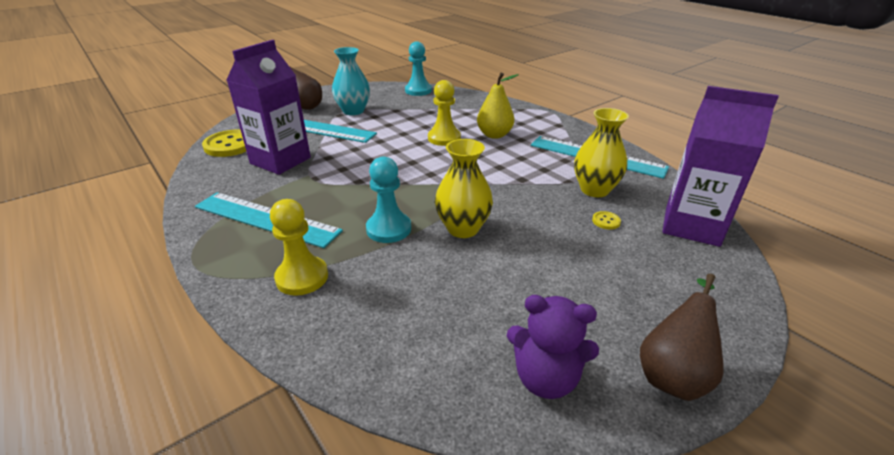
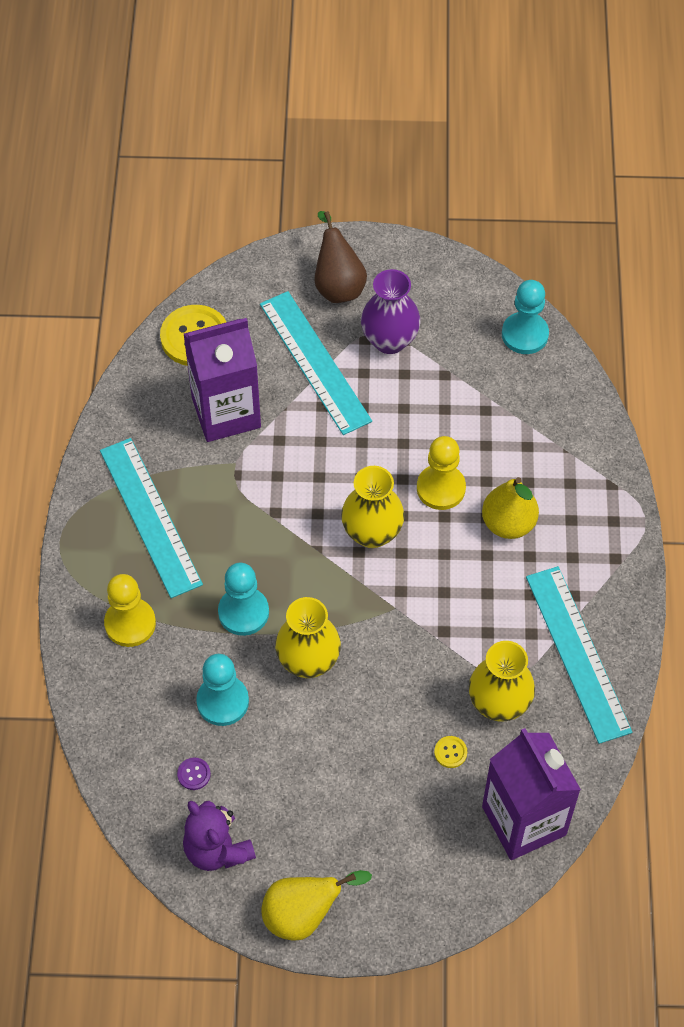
camera: 40 degrees right, 25 degrees up
(353, 111) = (389, 340): turquoise vase -> purple vase
(428, 165) = (372, 533): none -> yellow vase
(429, 280) = (222, 701): none -> turquoise pawn
(460, 338) = (194, 774): none -> purple button
(673, 373) = (304, 914): brown pear -> yellow pear

